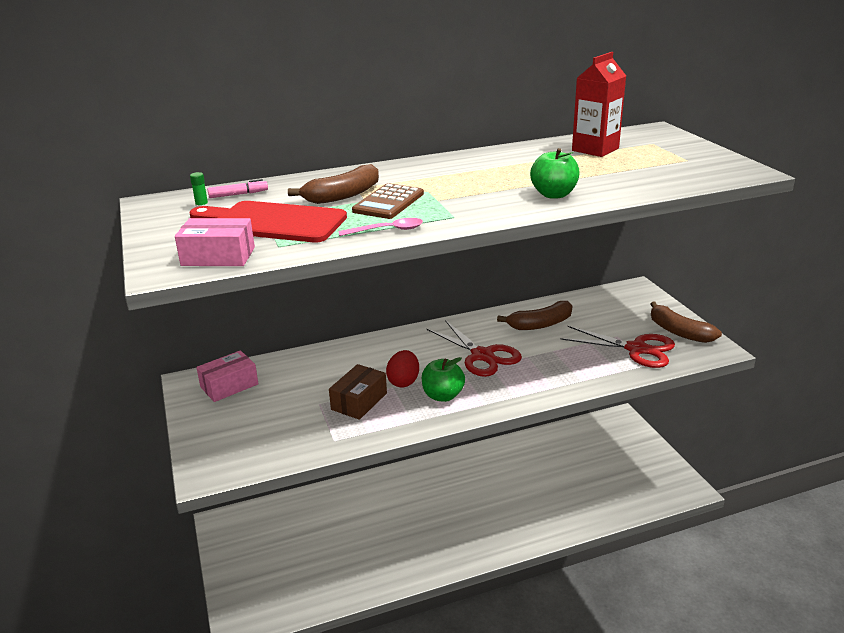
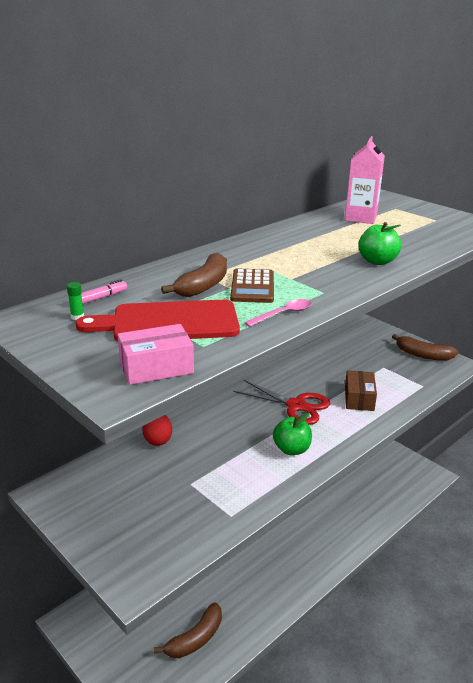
camera: 25 degrees left, 0 degrees up
(229, 386) = (90, 487): pink box -> none
(359, 401) = (225, 472): brown box -> brown box (359, 398)
(403, 382) = (249, 444): red egg -> red egg (157, 439)
(540, 324) = (320, 369): brown banana -> brown banana (195, 639)
(595, 149) = (361, 218): red carton -> pink carton
(636, 349) = (405, 375): red scissors -> none

